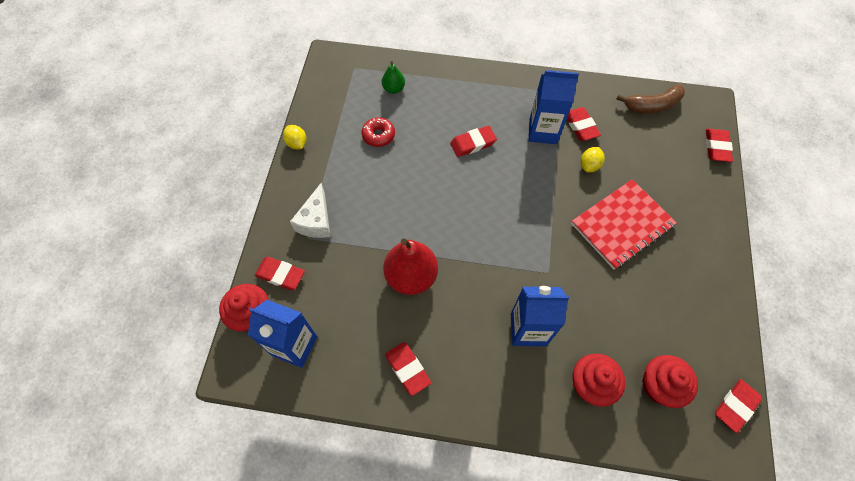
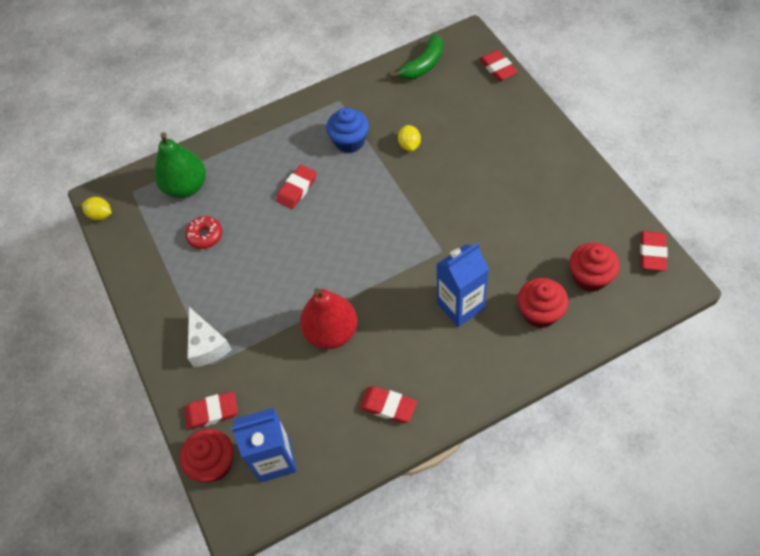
camera: 30 degrees left, 5 degrees down
(297, 143) = (132, 292): yellow lemon -> yellow lemon (101, 215)
(393, 89) = (186, 187): green pear -> green pear, size x1.91
(543, 131) = (349, 141): blue carton -> blue cupcake
(580, 126) = (378, 118): red eraser -> none
(622, 224) = (471, 175): red notebook -> none
(652, 105) = (423, 65): brown banana -> green banana

